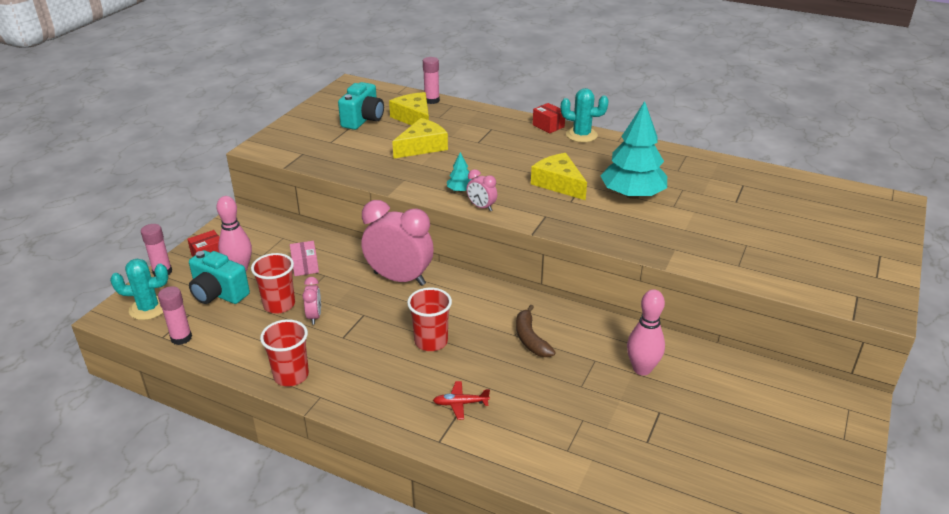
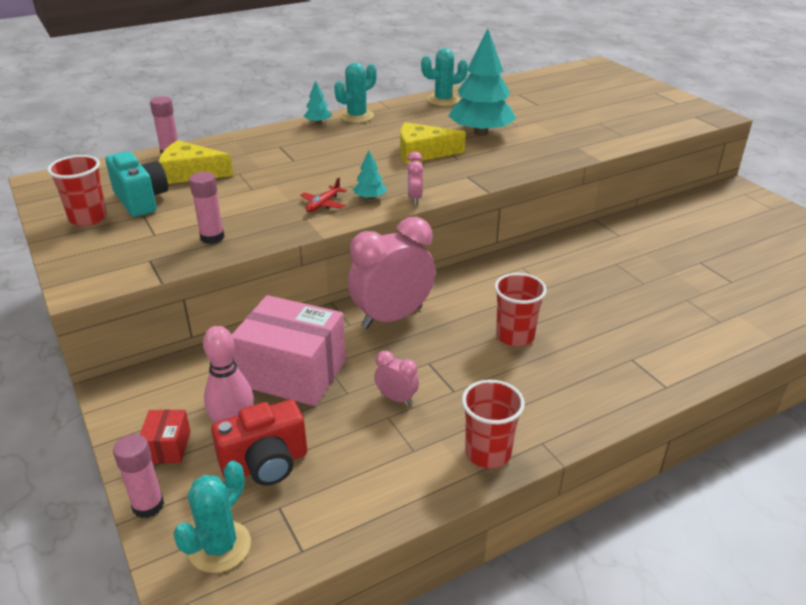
camera: 55 degrees left, 0 degrees up
(181, 338) = (324, 530): pink glue stick -> pink glue stick (212, 237)
(218, 294) = (265, 464): turquoise camera -> red camera
(279, 305) = (345, 418): red cup -> red cup (88, 218)
(305, 266) = (292, 373): pink box -> pink box, size x2.21
(422, 146) = (256, 188): yellow cheese -> none
(460, 403) = (621, 354): red plane -> red plane (323, 204)
(481, 207) = (414, 198): pink clock -> pink clock turned 105 degrees clockwise
(530, 338) = (560, 281): brown banana -> none
(548, 126) = (318, 122): red box -> turquoise tree
(642, 369) = (644, 248): pink bowling pin -> none
(670, 156) = (443, 100): none -> turquoise cactus

